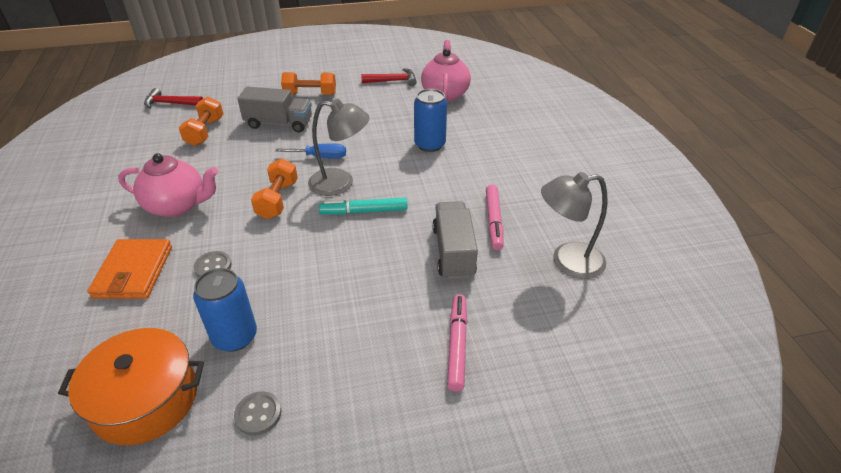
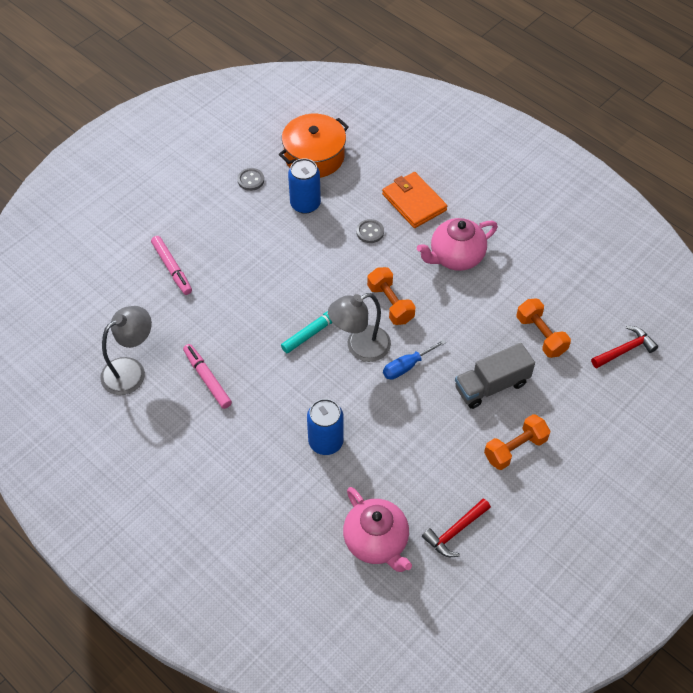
camera: 145 degrees right, 15 degrees up
(453, 252) = (219, 332): grey truck -> none

